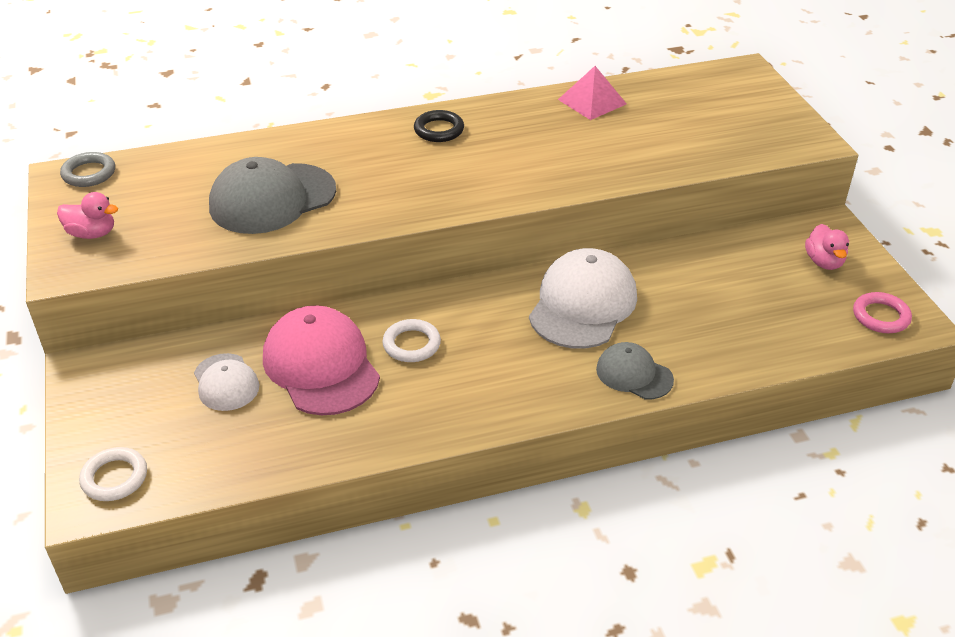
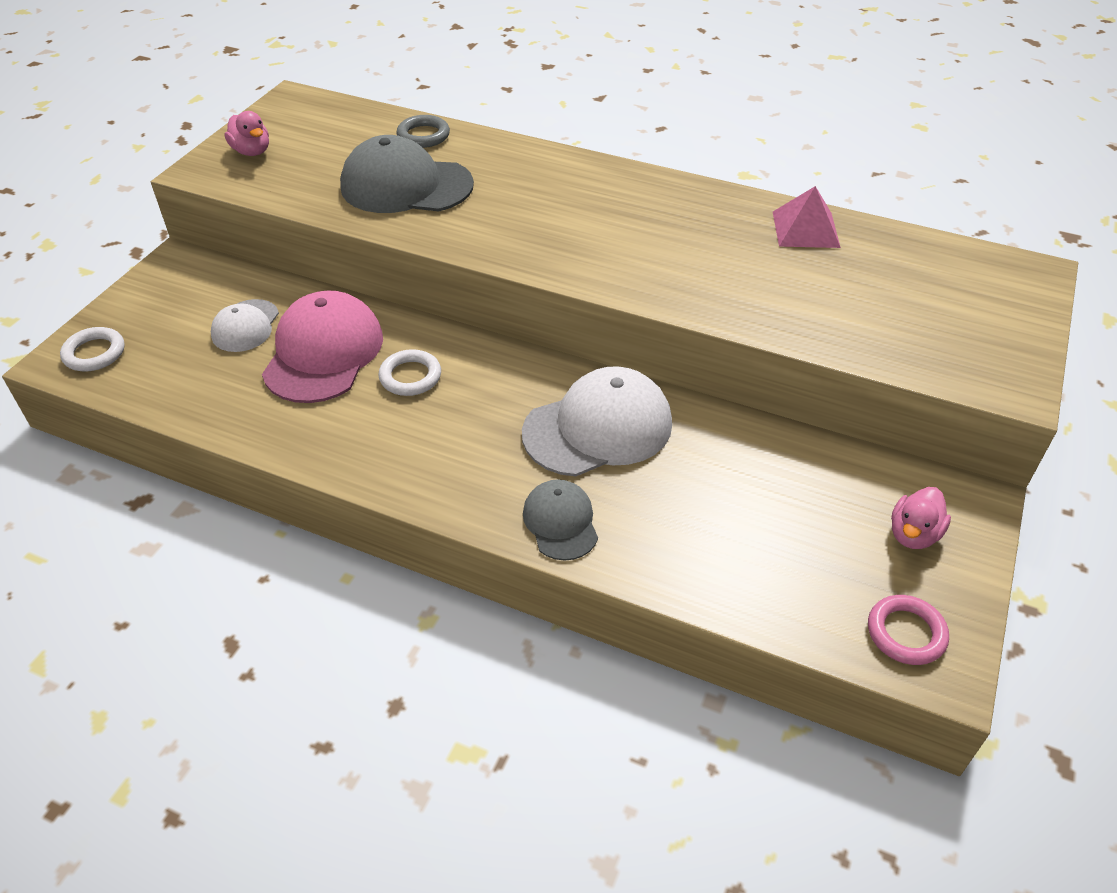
camera: 40 degrees right, 5 degrees up
(89, 173) = (310, 104): grey ring -> grey ring (423, 135)
(439, 130) = (619, 190): black ring -> none

